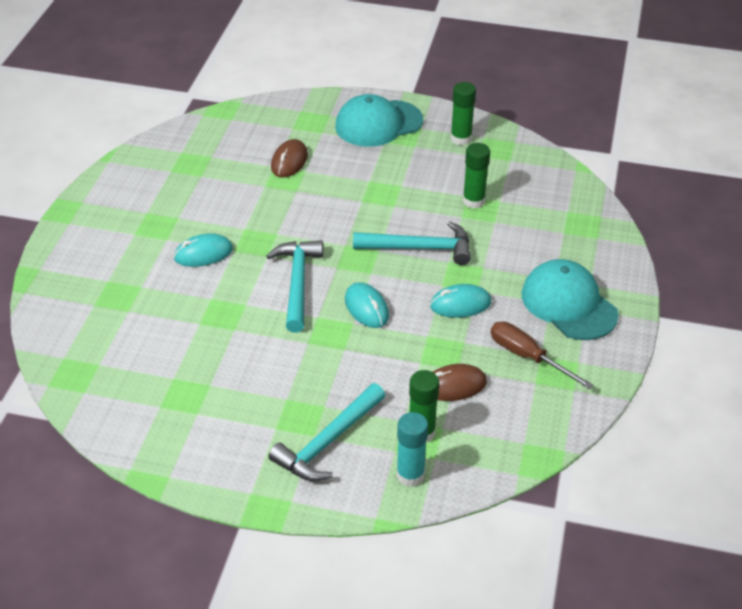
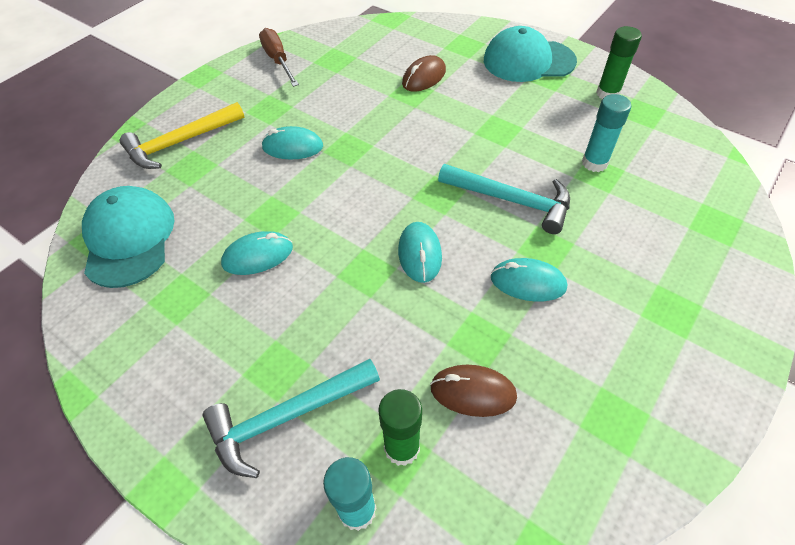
camera: 25 degrees right, 10 degrees up
(90, 277) = (180, 142): none -> yellow hammer
(232, 347) = (258, 256): none -> turquoise mouse
(298, 283) = (364, 203): turquoise hammer -> none
(473, 201) = (594, 163): green glue stick -> turquoise glue stick
(527, 357) = (583, 383): brown screwdriver -> brown screwdriver (278, 60)
(568, 304) = (664, 324): turquoise cap -> turquoise cap (129, 239)

